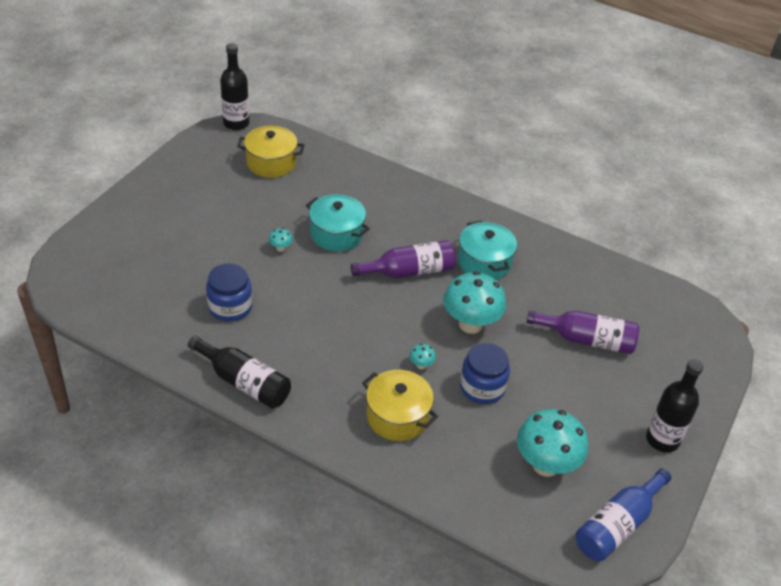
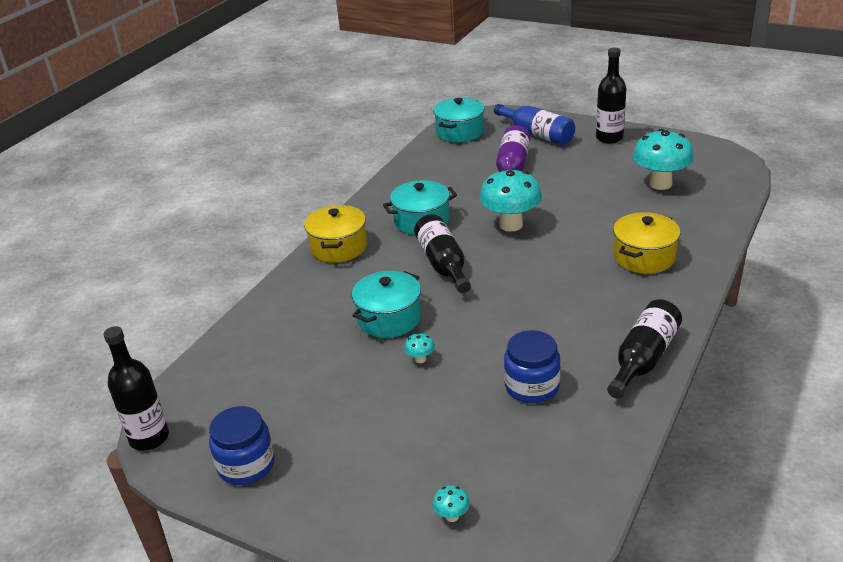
camera: 85 degrees left, 10 degrees down
(271, 163) = (248, 389): yellow pot -> yellow pot (338, 247)
(409, 271) = (443, 264): purple bottle -> black bottle
(421, 365) = (574, 248): turquoise mushroom -> turquoise mushroom (452, 516)
(482, 387) = (589, 215): blue jar -> blue jar (246, 465)
(617, 525) = (701, 155): blue bottle -> blue bottle (537, 134)
(672, 306) = (460, 132): none -> turquoise pot

